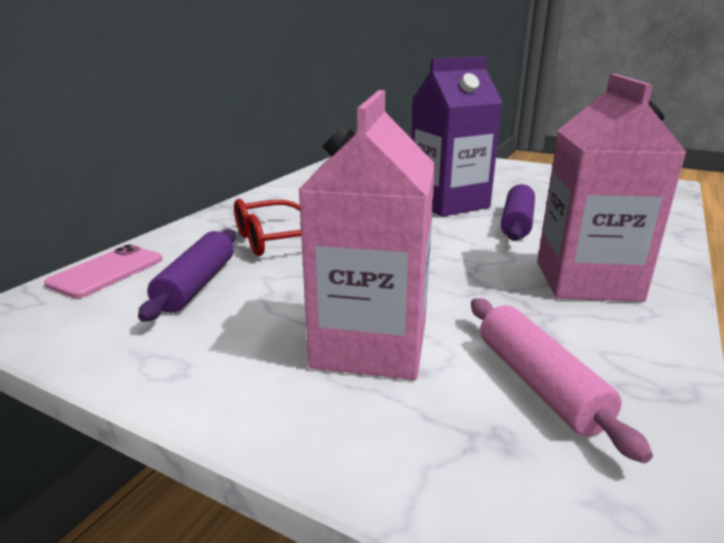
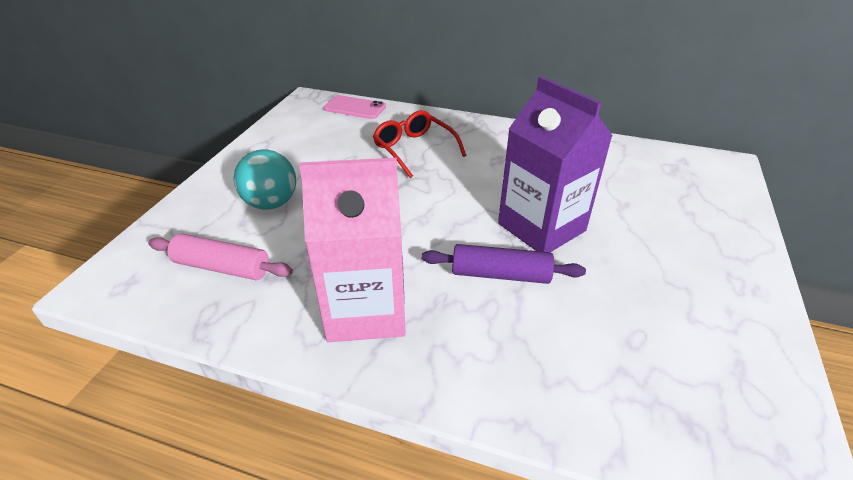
camera: 80 degrees right, 15 degrees up
(197, 285) = (341, 137): purple rolling pin -> none
(370, 344) = (271, 203): pink carton -> turquoise ball
(538, 384) = (222, 267): pink rolling pin -> pink rolling pin turned 45 degrees clockwise

